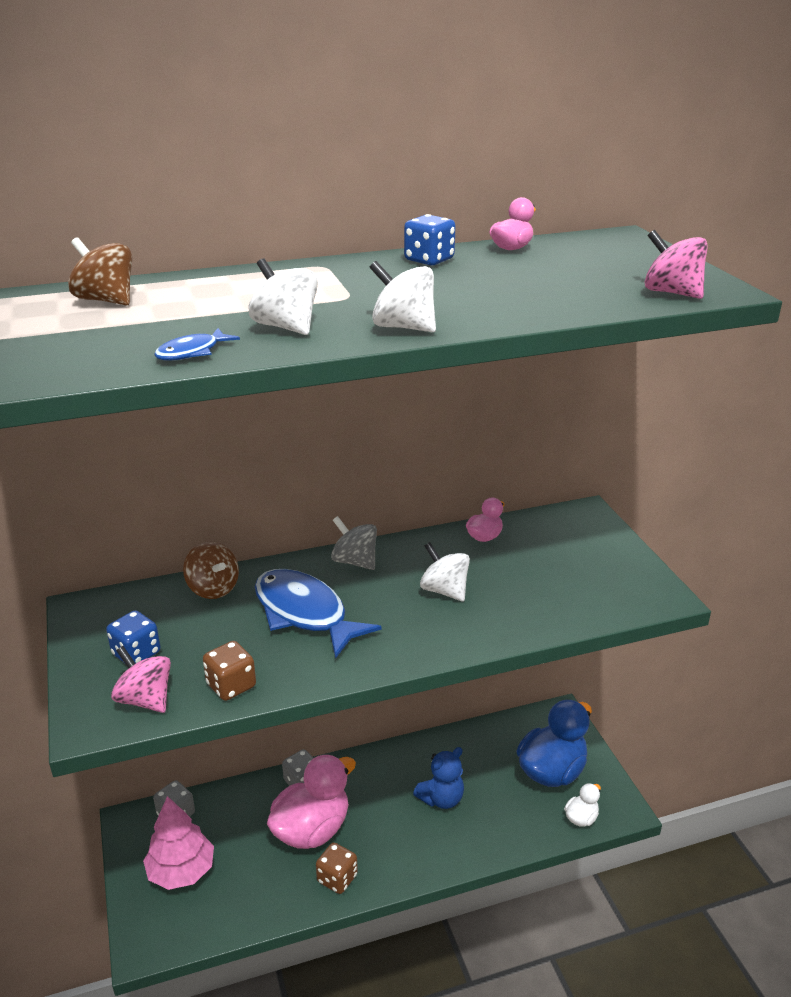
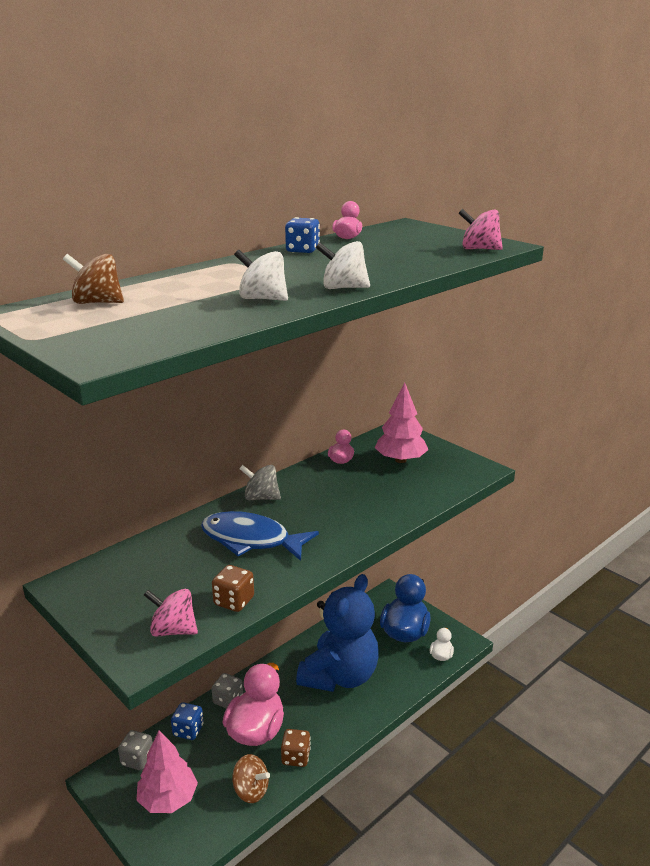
camera: 25 degrees left, 5 degrees down
(136, 653) = (139, 602): blue dice -> blue dice (188, 730)
(192, 352) = (218, 322): blue fish -> none
(213, 588) = (165, 542): brown spinning top -> brown spinning top (251, 791)
(441, 799) = (340, 676): blue teddy bear -> blue teddy bear, size x2.09
(444, 590) = (340, 500): white spinning top -> none
(561, 555) = (400, 460): none -> pink tree

